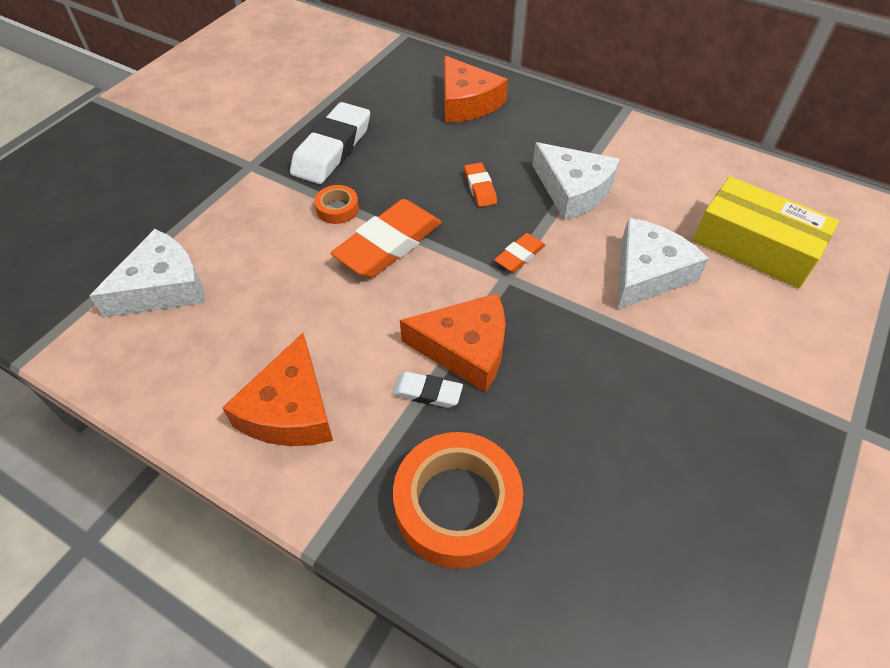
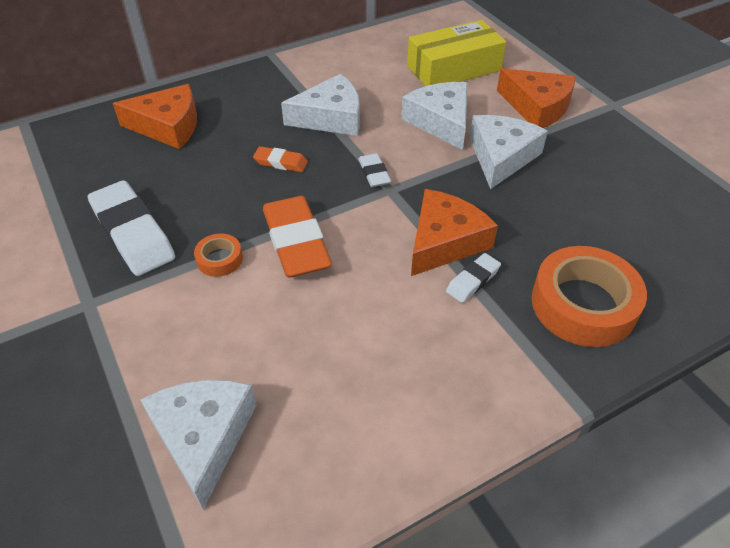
camera: 60 degrees left, 5 degrees down
(290, 409) = (436, 377): orange cheese -> orange cheese (537, 107)
(519, 256) = (374, 173): orange eraser -> white eraser
(636, 347) = (501, 157): none -> white cheese

